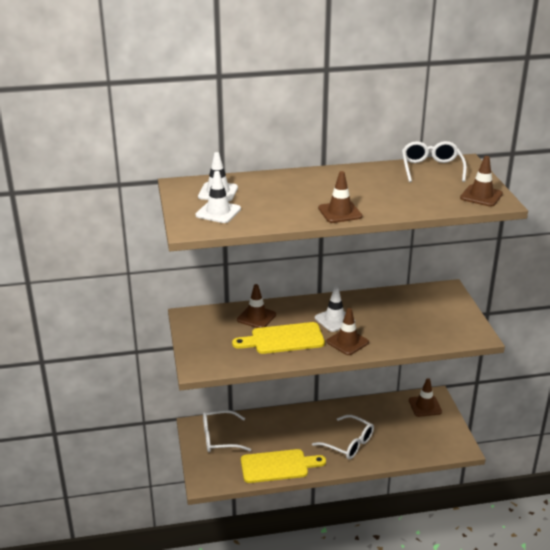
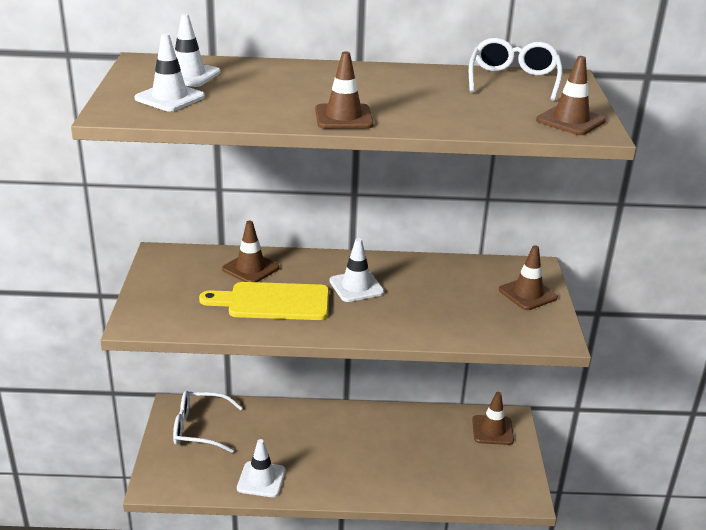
camera: 10 degrees right, 0 degrees up
(278, 466) = (261, 479): yellow cutting board -> white traffic cone
(347, 342) = (360, 319): brown traffic cone -> brown traffic cone (527, 294)
(348, 443) = (368, 464): white glasses -> none

